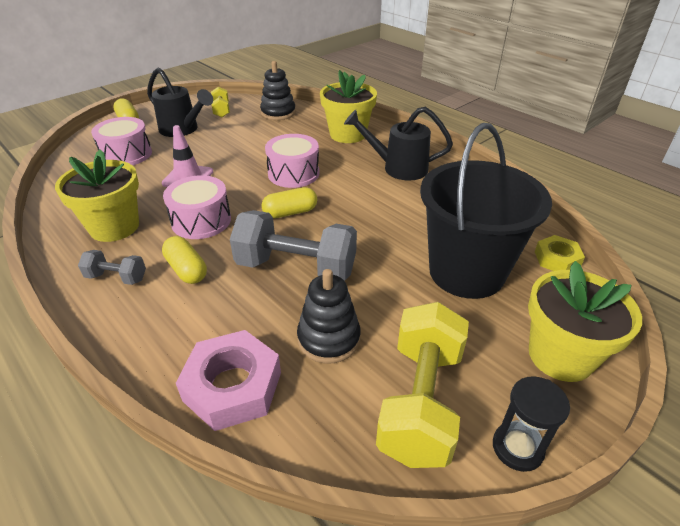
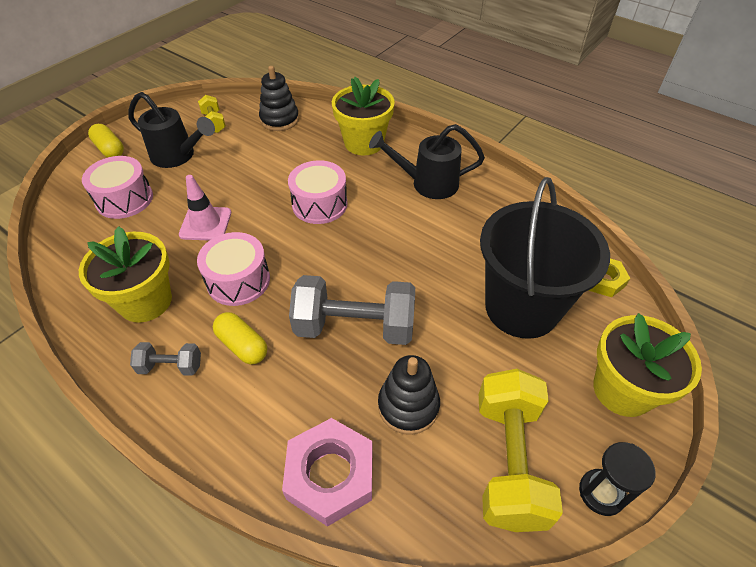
camera: 10 degrees left, 10 degrees up
(290, 212) = (330, 257): yellow capsule -> none

